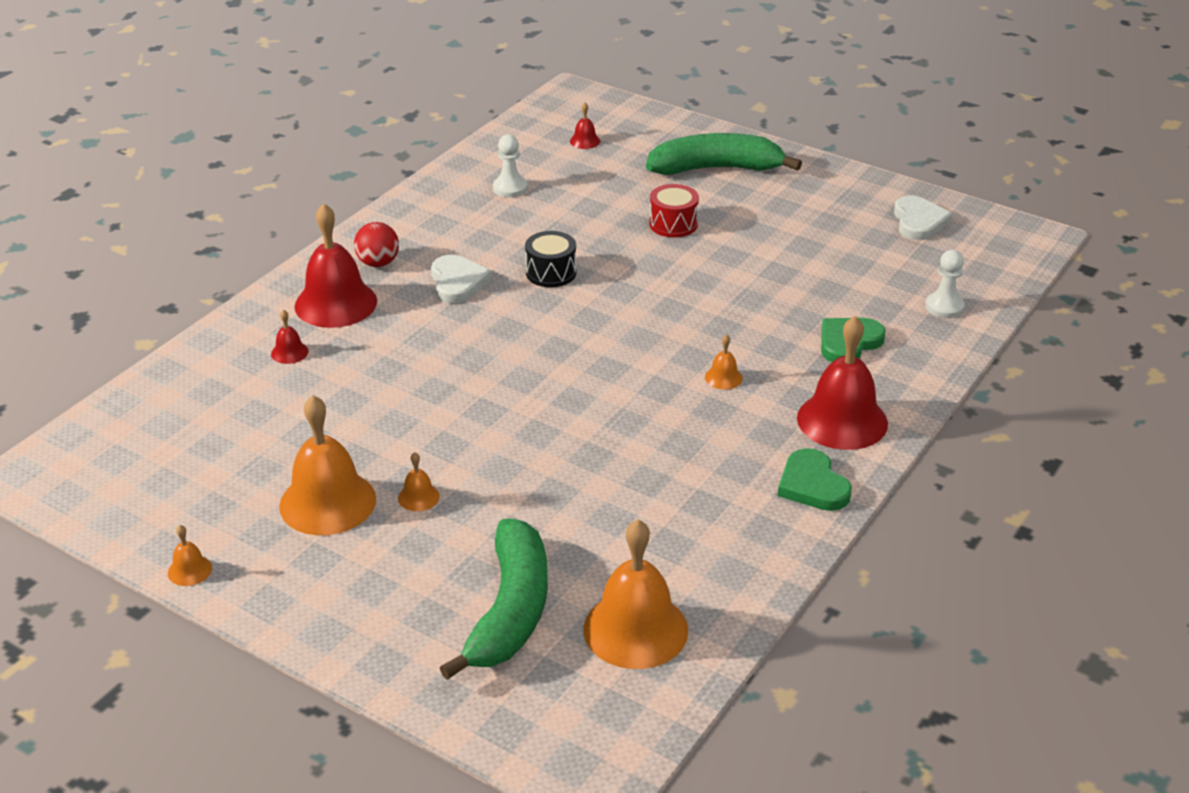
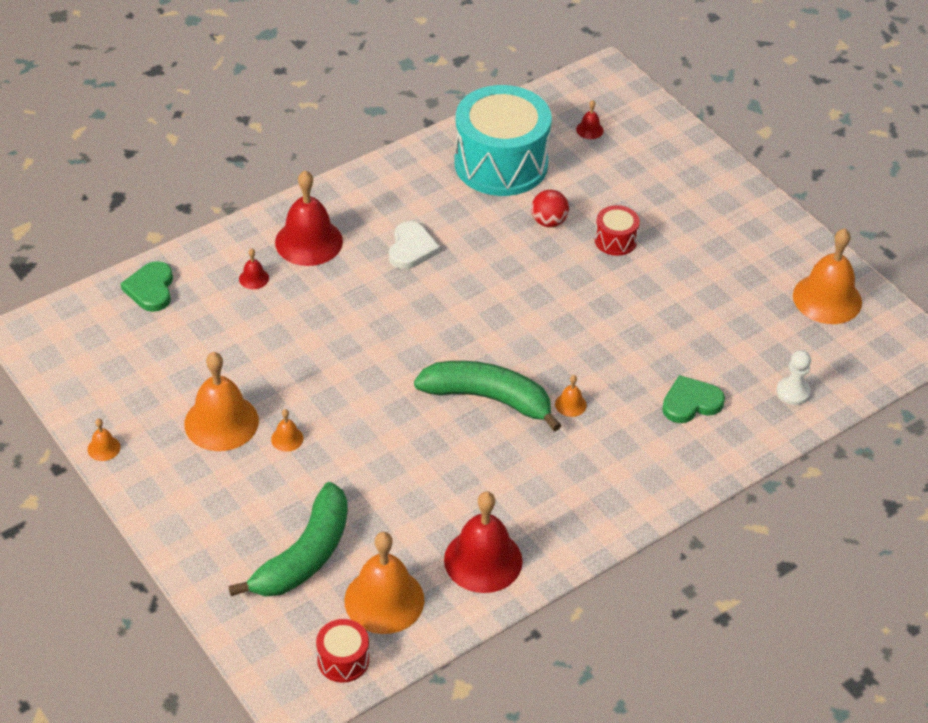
camera: 20 degrees right, 10 degrees up
(378, 263) = (359, 211): red ball -> red ball (549, 222)
(510, 188) = (501, 163): white pawn -> turquoise drum
(551, 273) = (489, 261): black drum -> none
(625, 710) = (343, 660): none -> red drum
(716, 168) = (685, 191): green banana -> green banana (488, 398)
(812, 485) = (583, 524): green heart -> green heart (151, 289)
(842, 420) = (641, 474): red bell -> red bell (483, 560)
(919, 222) = (827, 299): white heart -> orange bell

